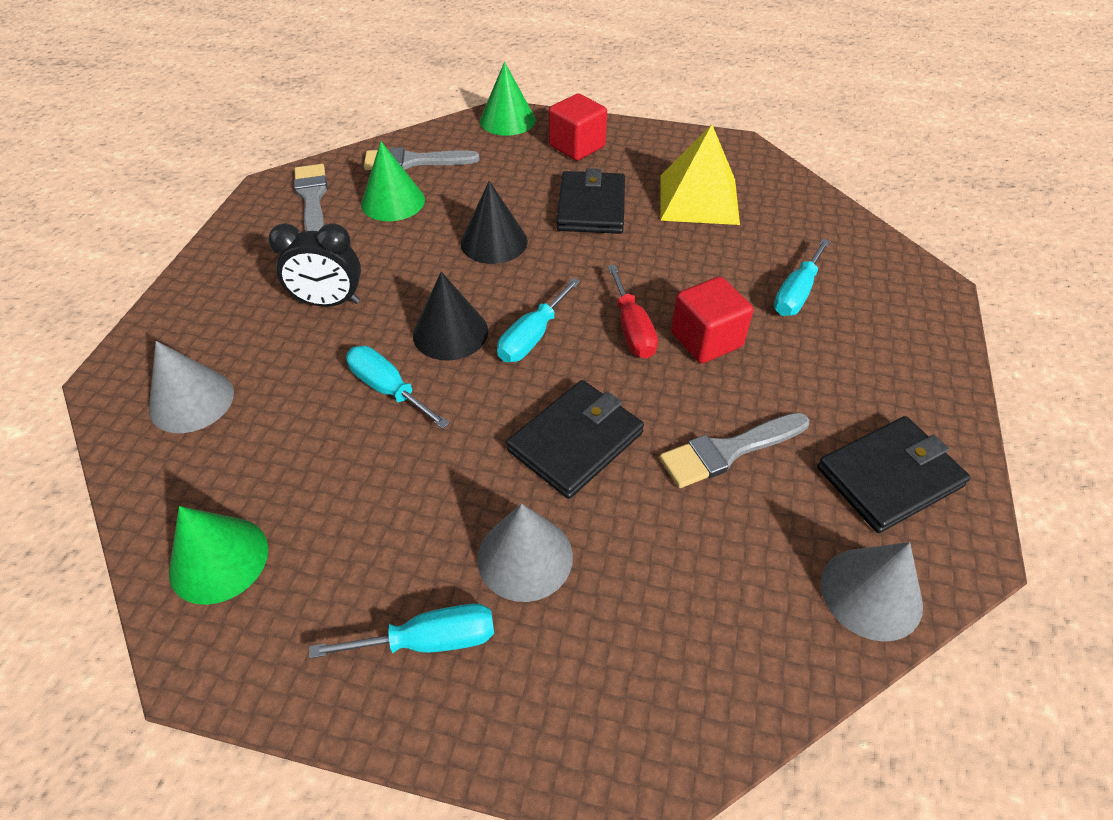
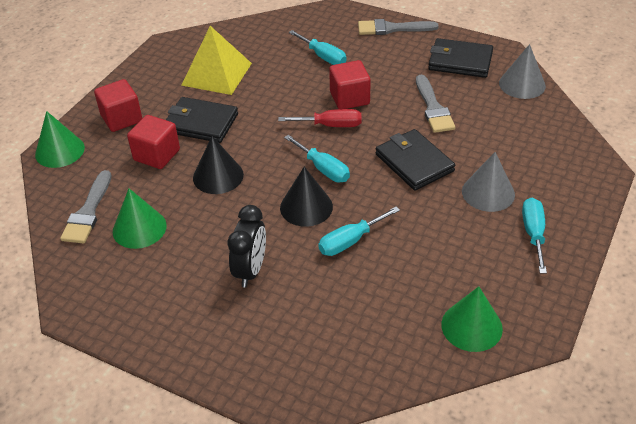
camera: 75 degrees left, 5 degrees down
(191, 401) = (331, 350): grey cone -> none
(312, 199) = (108, 280): grey brush -> grey brush (392, 28)
(519, 186) = (157, 155): none -> red cube
(889, 477) = (460, 61): black wallet -> black wallet turned 60 degrees counterclockwise

